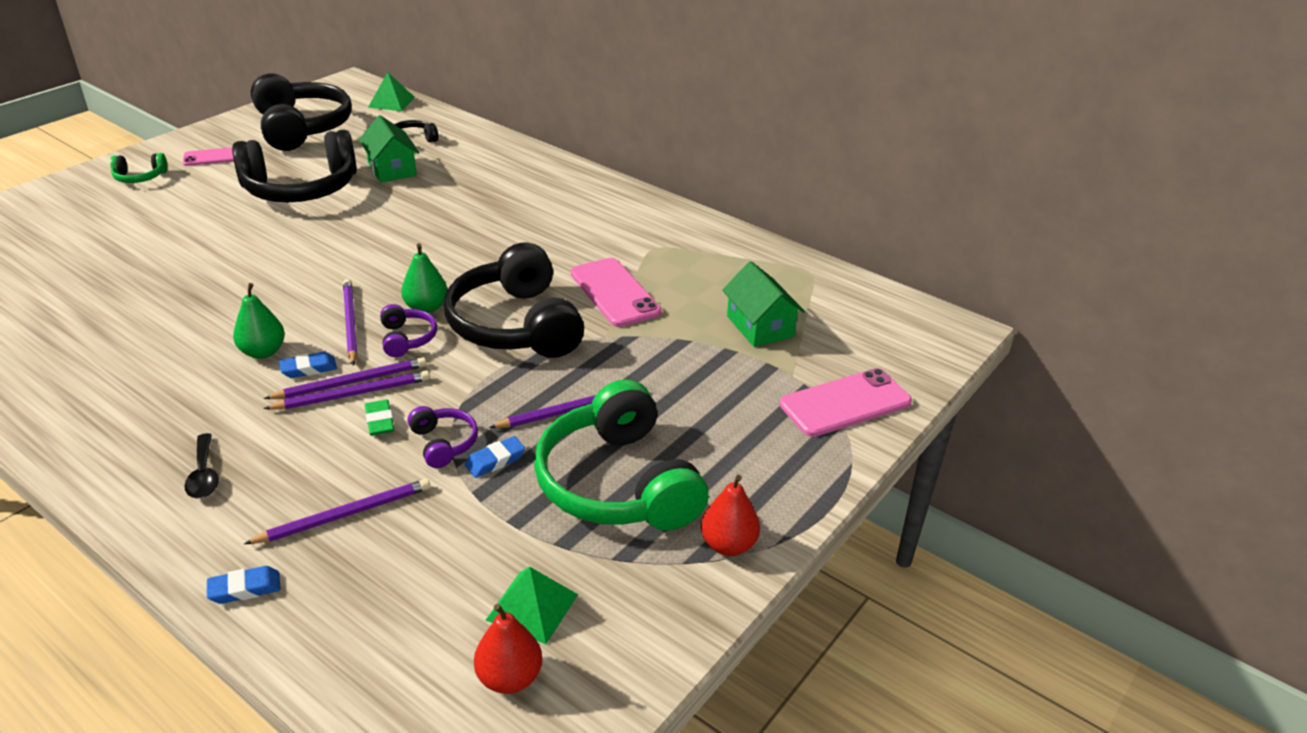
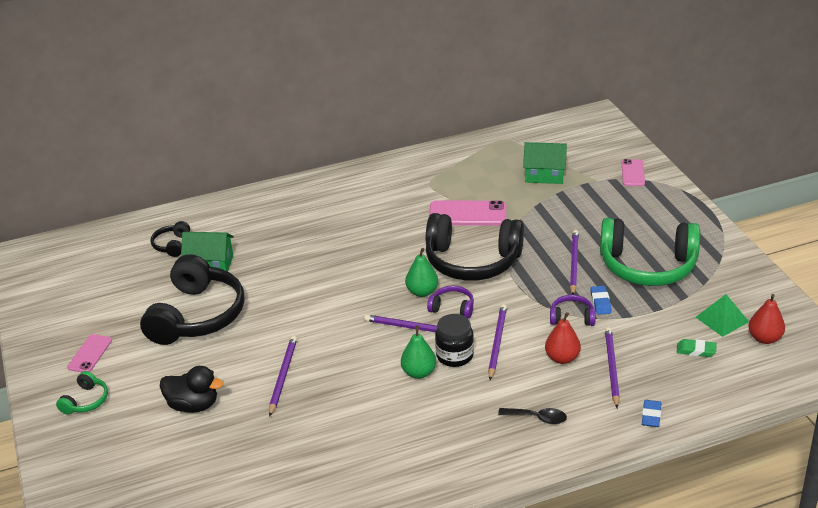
camera: 55 degrees left, 0 degrees up
(151, 231) = (193, 405): none -> black duck
(302, 128) = (85, 296): black headphones -> none
(309, 369) = (454, 356): blue eraser -> black jar
(351, 382) = (483, 340): purple pencil -> purple pencil (283, 376)
(380, 421) = (533, 337): green eraser -> green eraser (696, 350)
(391, 102) = (88, 240): green pyramid -> none
(728, 545) = (715, 246): red pear -> red pear (562, 358)
(845, 403) = (633, 173): pink phone -> pink phone, size x0.60

